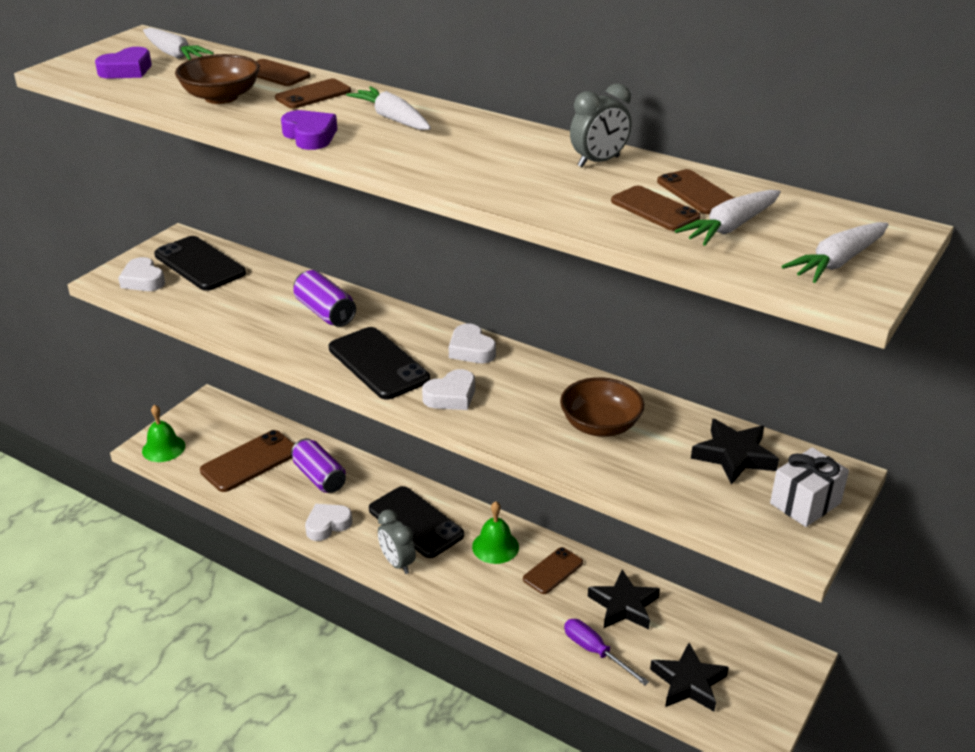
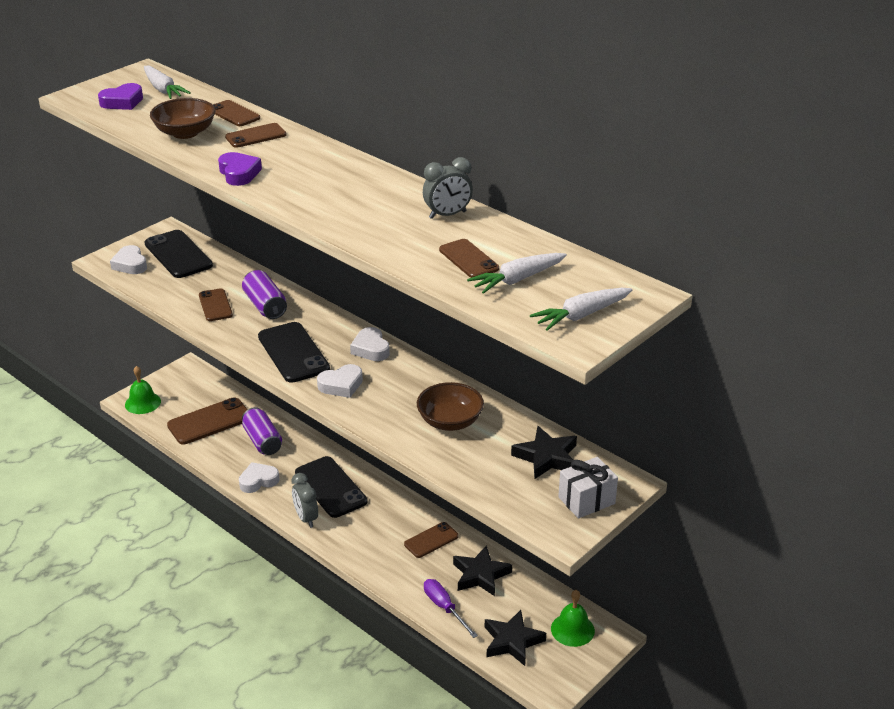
camera: 10 degrees right, 0 degrees up
(392, 119) = (307, 163): white carrot -> none
(495, 546) = (390, 515): green bell -> green bell (572, 629)
(696, 193) = (508, 248): brown phone -> brown phone (215, 305)

